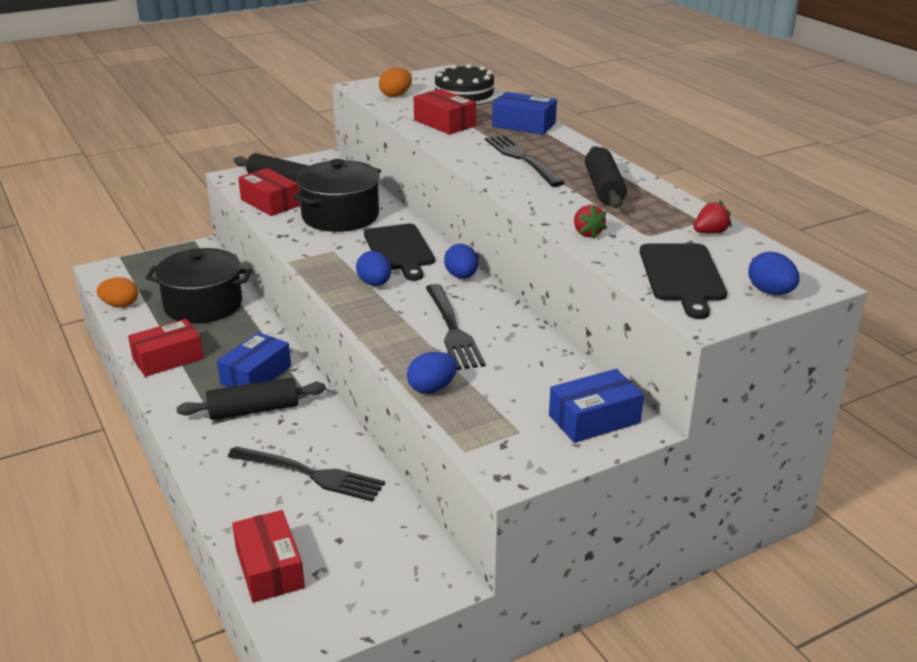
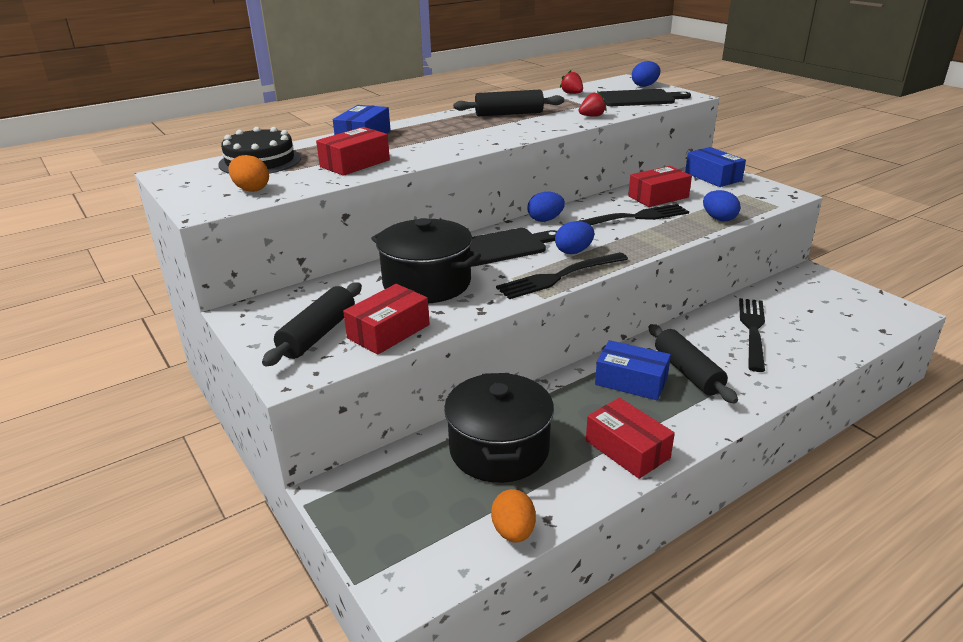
camera: 95 degrees left, 0 degrees up
(269, 568) = (862, 332): red box -> red box (658, 197)
(522, 159) = (451, 135): black fork -> black fork (559, 277)

